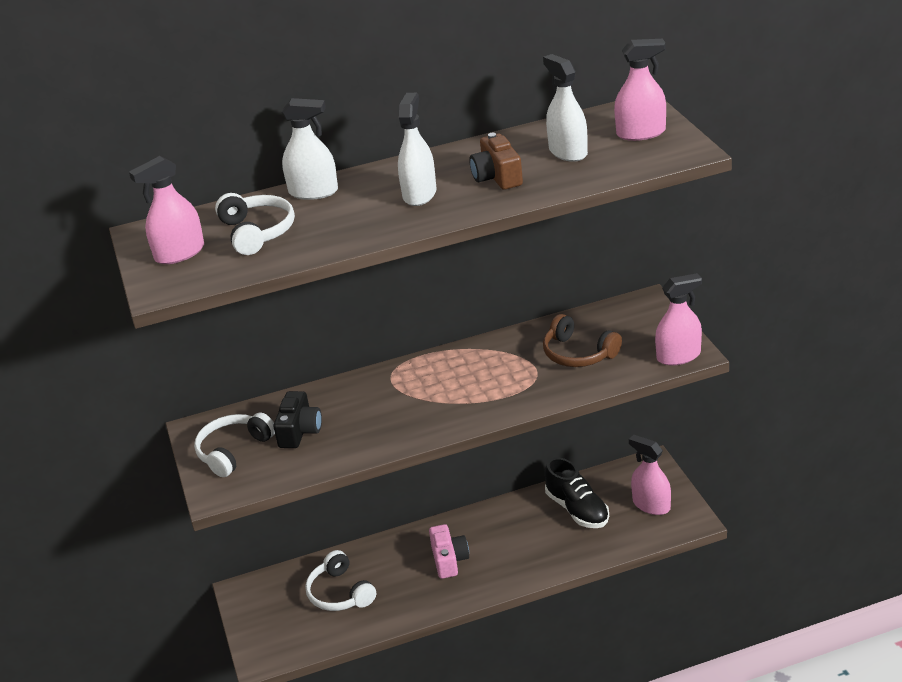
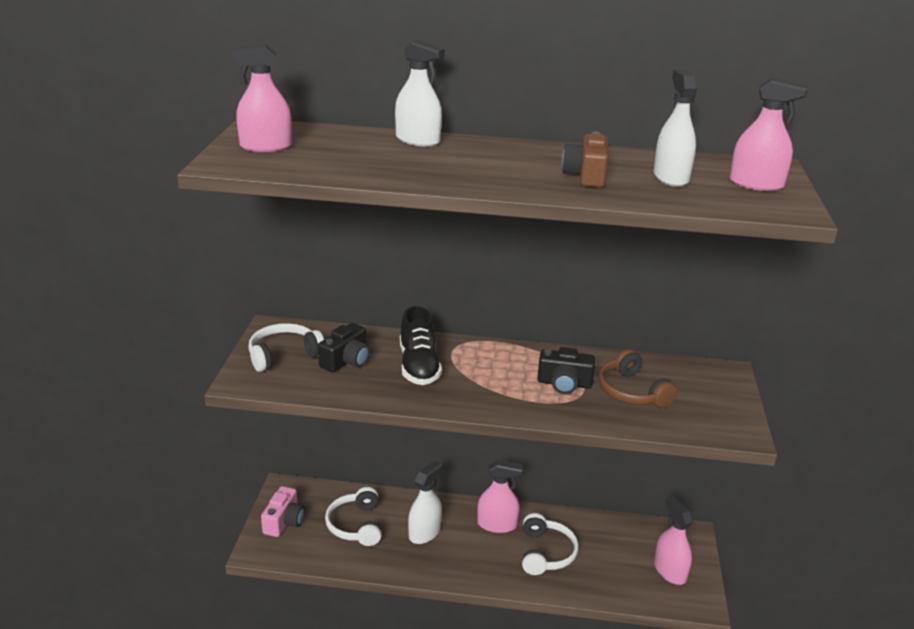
camera: 20 degrees right, 5 degrees down
(257, 232) = (341, 152): white headphones -> white headphones (546, 553)
(419, 194) = (504, 167): white spray bottle -> white spray bottle (424, 532)
(449, 560) = (461, 538): pink camera -> pink camera (284, 521)
(515, 370) = (564, 384): none -> black camera
(577, 510) = (599, 545): black shoe -> black shoe (418, 366)
(678, 356) = (727, 430): pink spray bottle -> pink spray bottle (497, 524)

